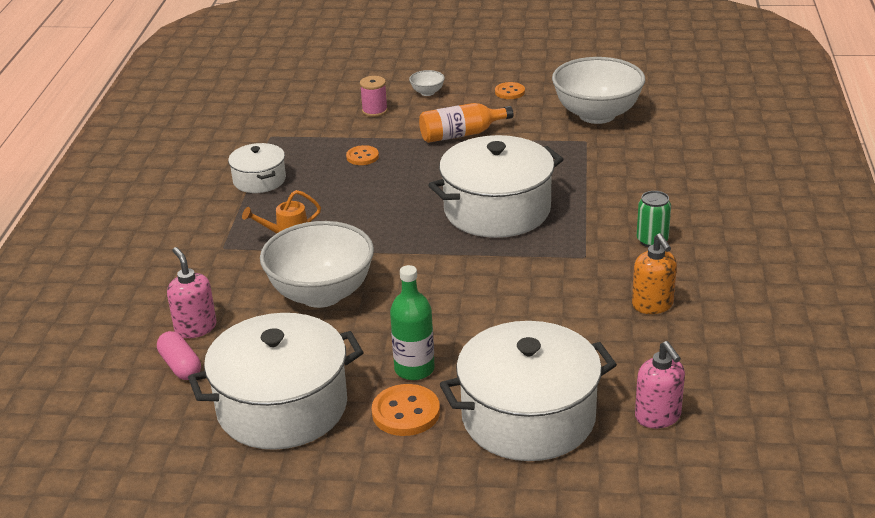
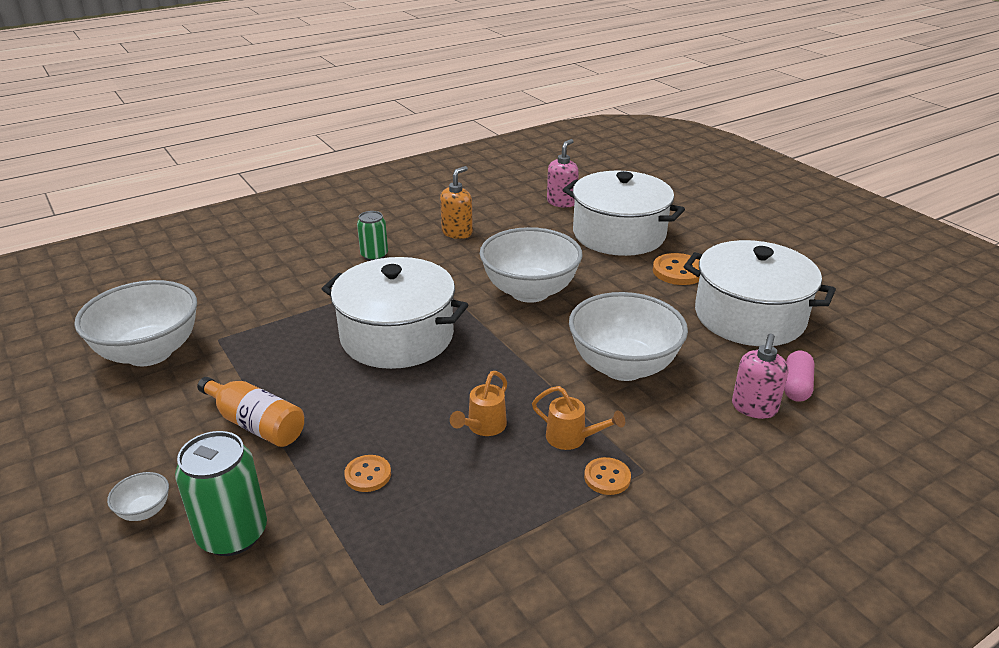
camera: 130 degrees left, 0 degrees up
(259, 180) = (498, 533): white pot -> none
(346, 207) = (483, 427): none -> orange watering can
(374, 111) = (233, 534): pink spool -> green can
(414, 369) = (638, 286): green bottle -> none
(484, 299) = (529, 291): none -> white bowl
(509, 92) = (111, 437): orange button -> orange button (607, 477)

